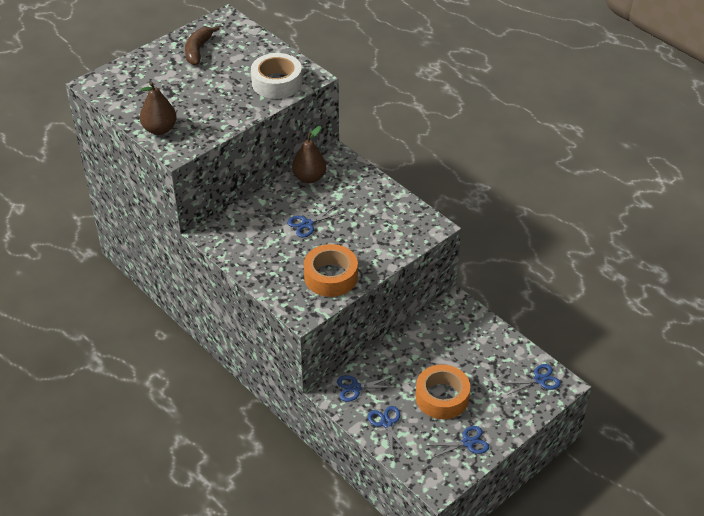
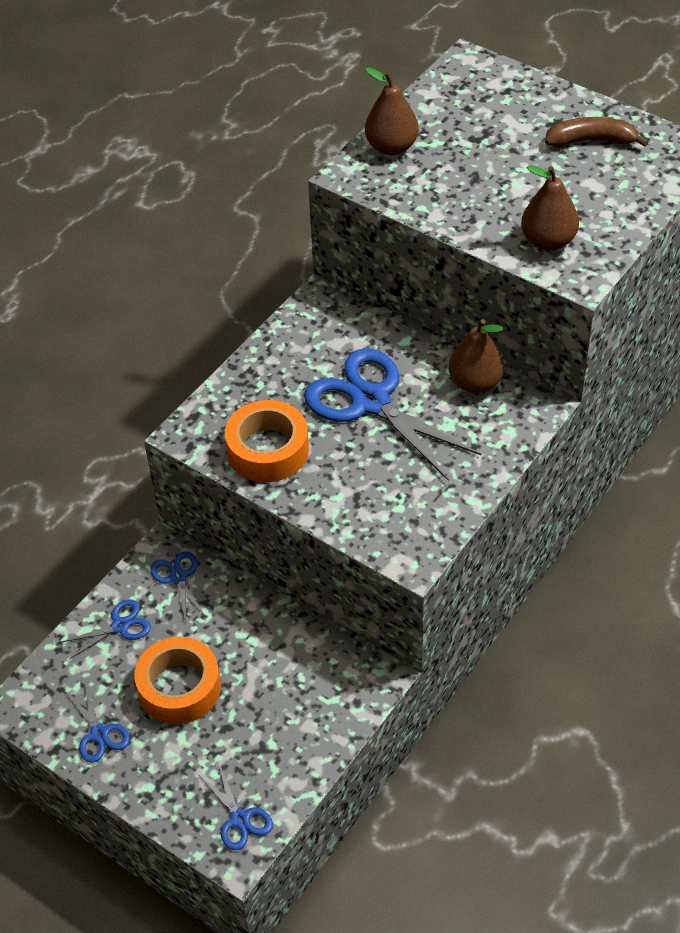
camera: 80 degrees right, 5 degrees up
(277, 83) = (548, 241): white tape -> brown pear
(307, 224) = (371, 401): blue scissors -> blue scissors, size x2.13

